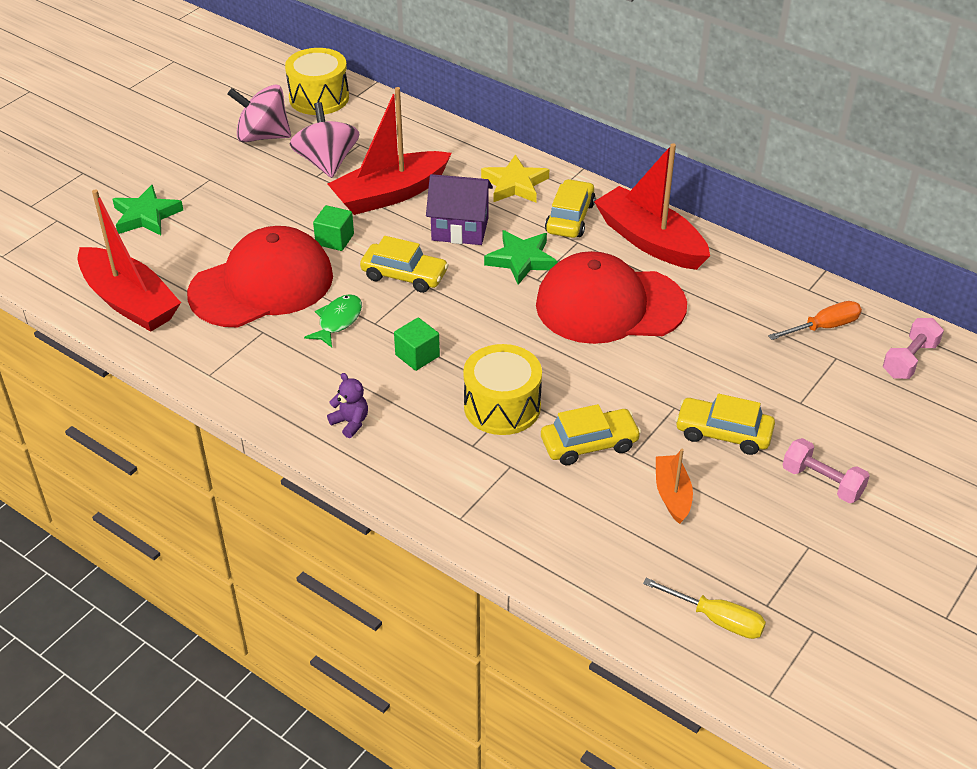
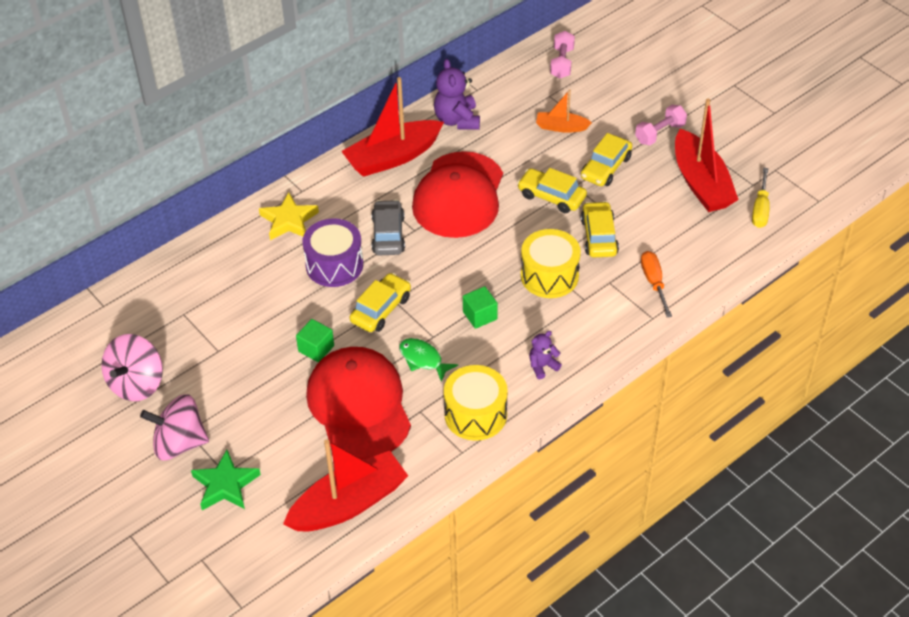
camera: 75 degrees left, 5 degrees up
(319, 98) = (93, 334): yellow drum -> yellow drum (475, 414)
(327, 162) = (201, 340): pink spinning top -> pink spinning top (179, 443)
(390, 194) = (268, 303): red boat -> red boat (701, 183)
(460, 229) = (334, 265): purple house -> purple drum
(521, 260) = (388, 234): green star -> grey car
(570, 218) = (346, 196): yellow car -> yellow car (551, 196)
(672, 494) = (655, 205): orange boat -> orange boat (561, 127)
(717, 619) = (760, 209): yellow screwdriver -> yellow screwdriver turned 150 degrees clockwise
(742, 281) = (457, 120): none -> purple teddy bear
(824, 327) = (518, 93): orange screwdriver -> orange screwdriver (654, 282)
(909, 360) = (562, 63): pink dumbbell -> pink dumbbell turned 45 degrees clockwise

